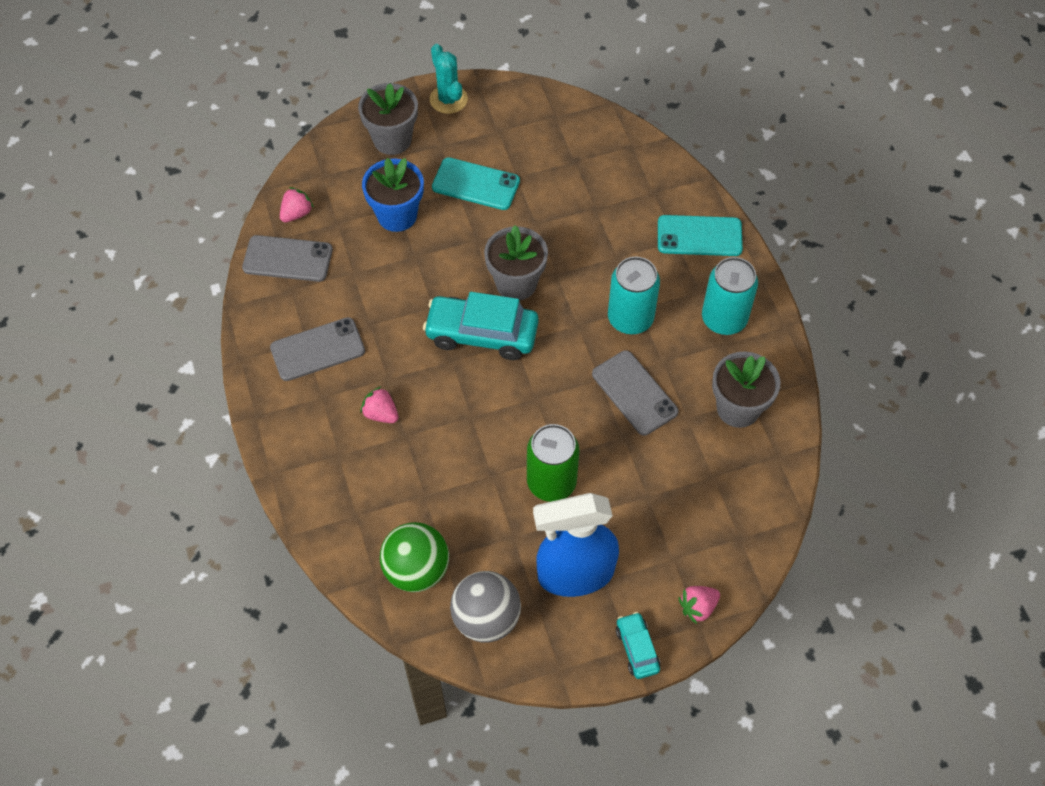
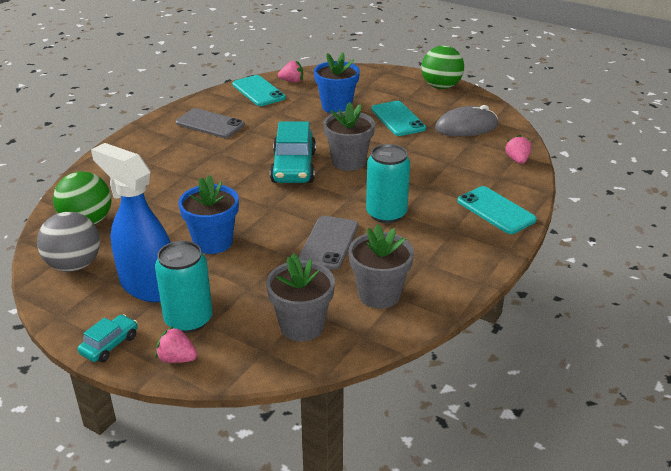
camera: 50 degrees right, 25 degrees down
(287, 259) = (258, 91): grey phone -> turquoise phone
(381, 414) = (190, 161): pink strawberry -> pink strawberry (517, 160)
(392, 139) = (385, 84): grey flower pot -> grey flower pot (302, 326)
(448, 99) = (441, 86): turquoise cactus -> green ball
(482, 334) = (293, 167): turquoise car -> turquoise car turned 150 degrees counterclockwise
(546, 144) = (466, 127): none -> grey mouse
(551, 482) = (213, 242): green can -> blue flower pot
(724, 319) = (446, 252): turquoise can -> turquoise can (188, 319)

